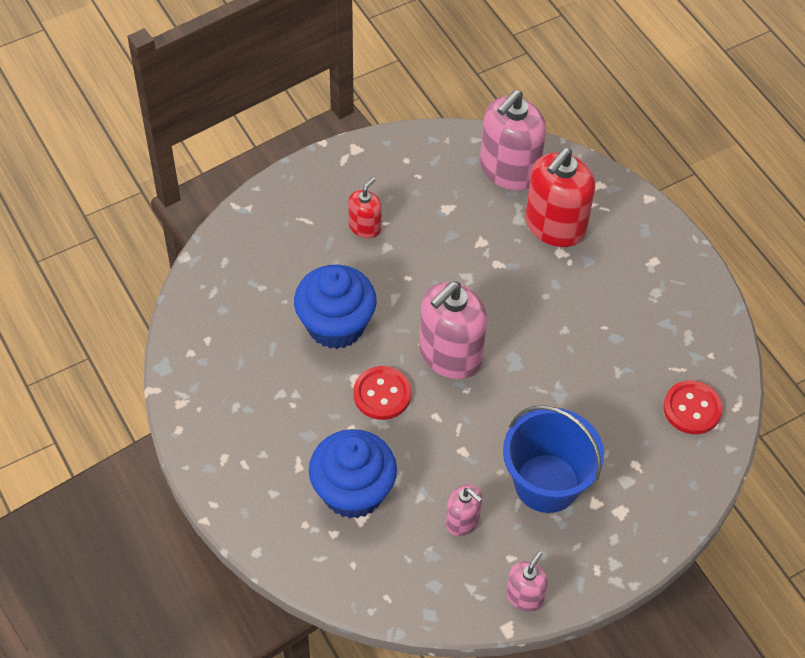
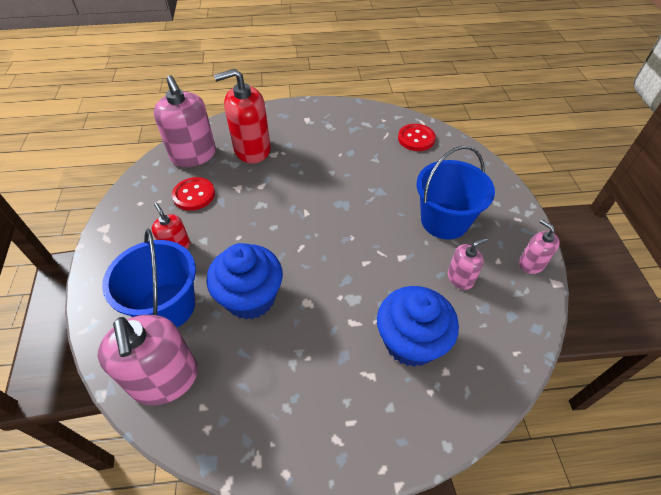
camera: 65 degrees left, 5 degrees down
(291, 258) = (167, 306): none -> blue bucket
(382, 394) = (330, 289): red button -> red button (194, 195)
(450, 355) = (318, 236): pink soap dispenser -> pink soap dispenser (165, 379)
(555, 226) = (252, 149): red soap dispenser -> red soap dispenser turned 105 degrees clockwise

